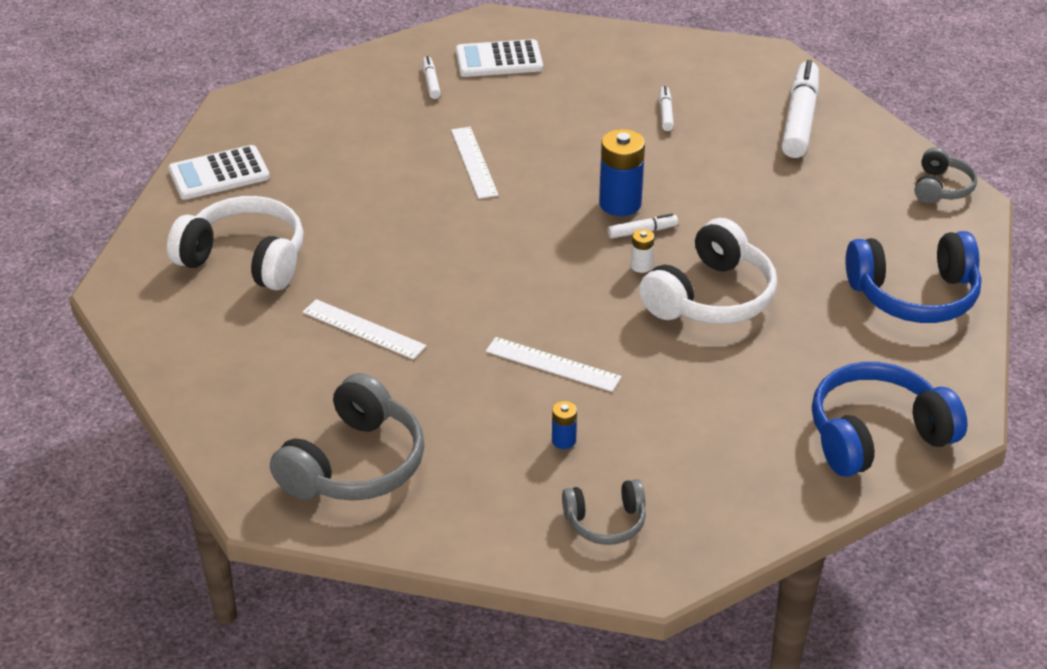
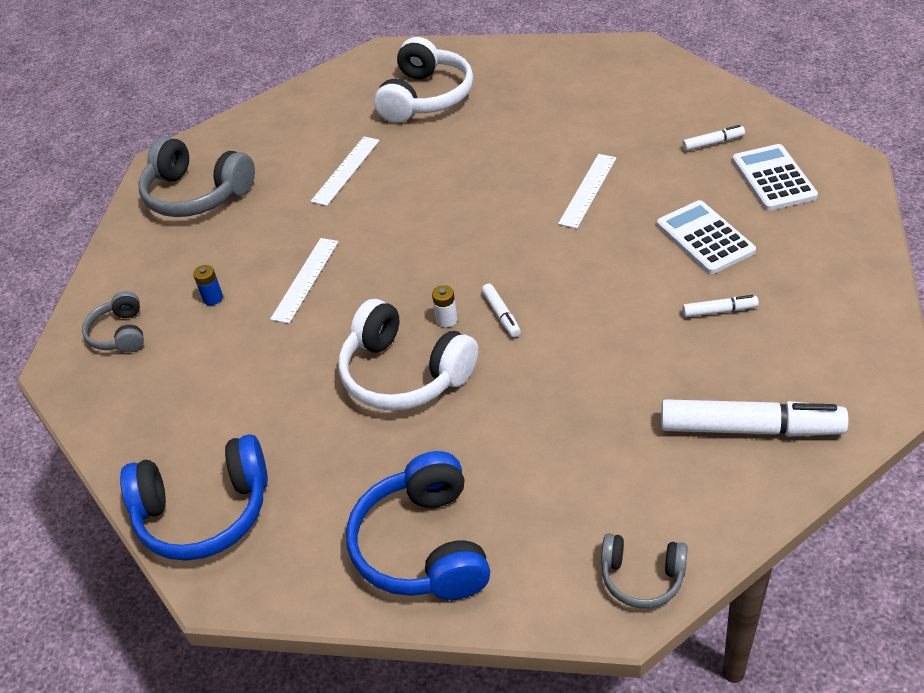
camera: 90 degrees right, 5 degrees up
(219, 174) = (533, 61): white calculator -> white calculator (705, 238)
(473, 162) = (587, 190): white ruler -> white ruler turned 45 degrees counterclockwise
(620, 204) = (544, 294): blue battery -> none
(876, 435) = (204, 513): blue headphones -> blue headphones turned 105 degrees clockwise

